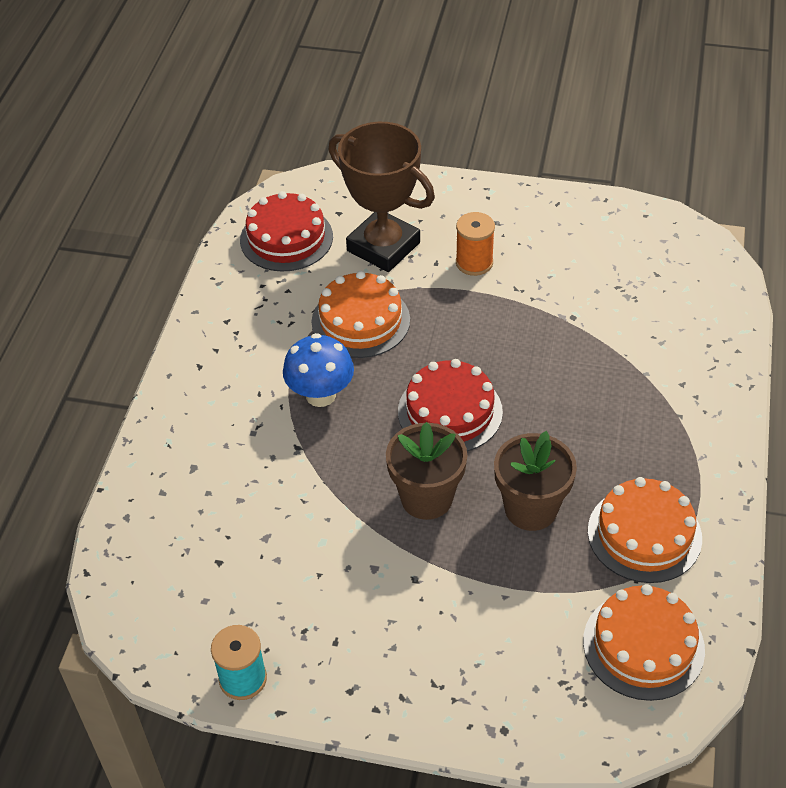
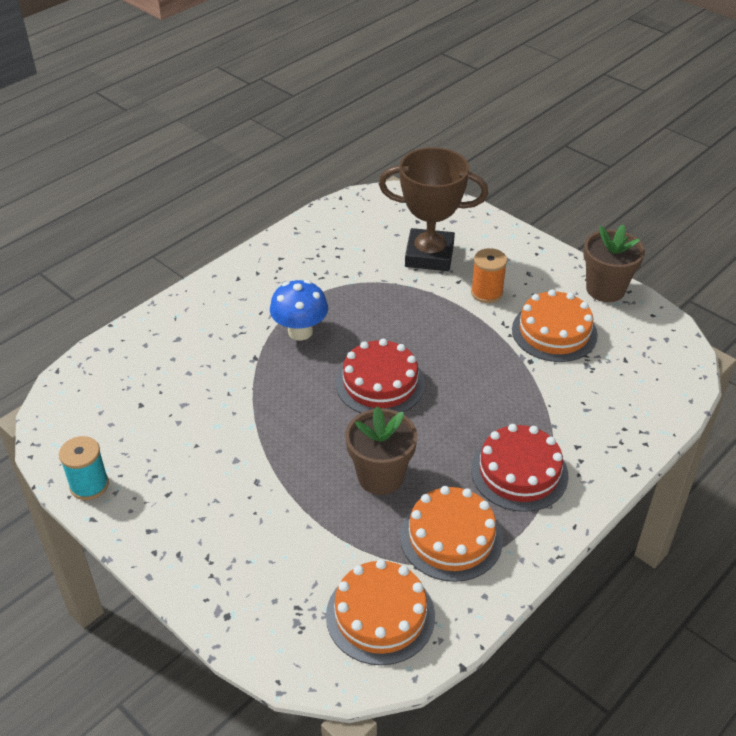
camera: 30 degrees right, 5 degrees down
(286, 238) = (366, 223): red cake -> red cake (519, 472)
(360, 321) = (370, 296): orange cake -> orange cake (554, 332)
(383, 247) = (429, 255): brown trophy -> brown trophy turned 60 degrees counterclockwise
(426, 498) = (312, 432): brown flower pot -> brown flower pot (605, 289)

